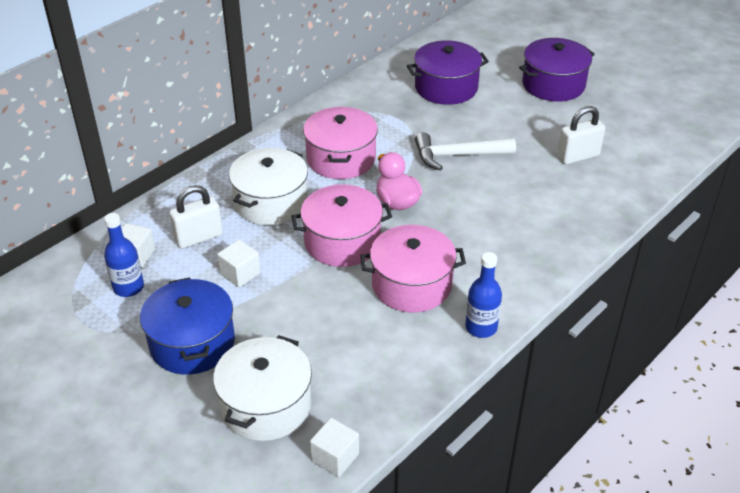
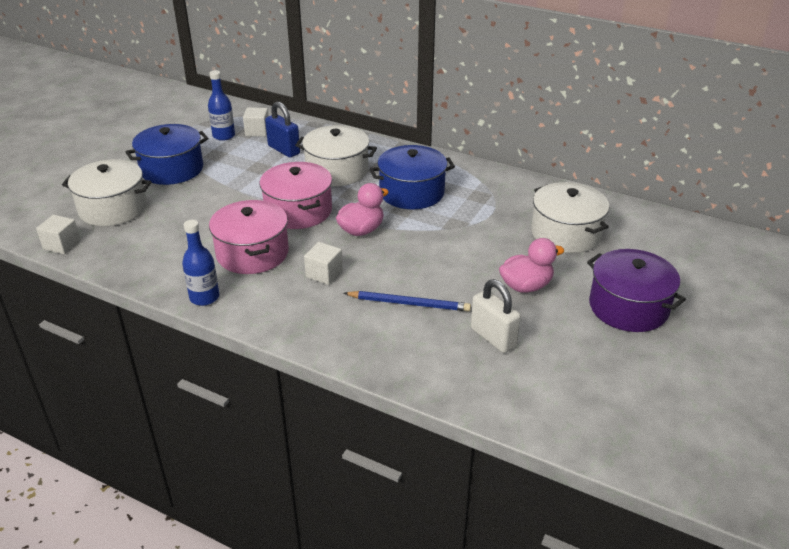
camera: 75 degrees right, 5 degrees down
(198, 237) = (284, 150): white padlock -> blue padlock
(240, 274) = (247, 173): white cube -> white cube (324, 274)
(341, 158) = (411, 192): pink pot -> blue pot
(446, 87) = (566, 233): purple pot -> white pot
(458, 155) = (450, 255): white hammer -> none
(514, 125) = (526, 286): none -> pink duck
(523, 192) = (409, 303): none -> blue pencil

